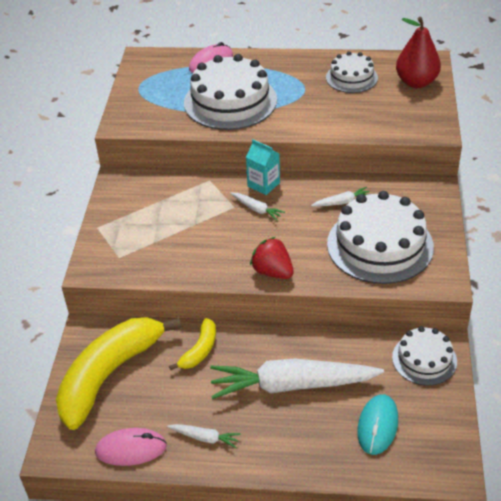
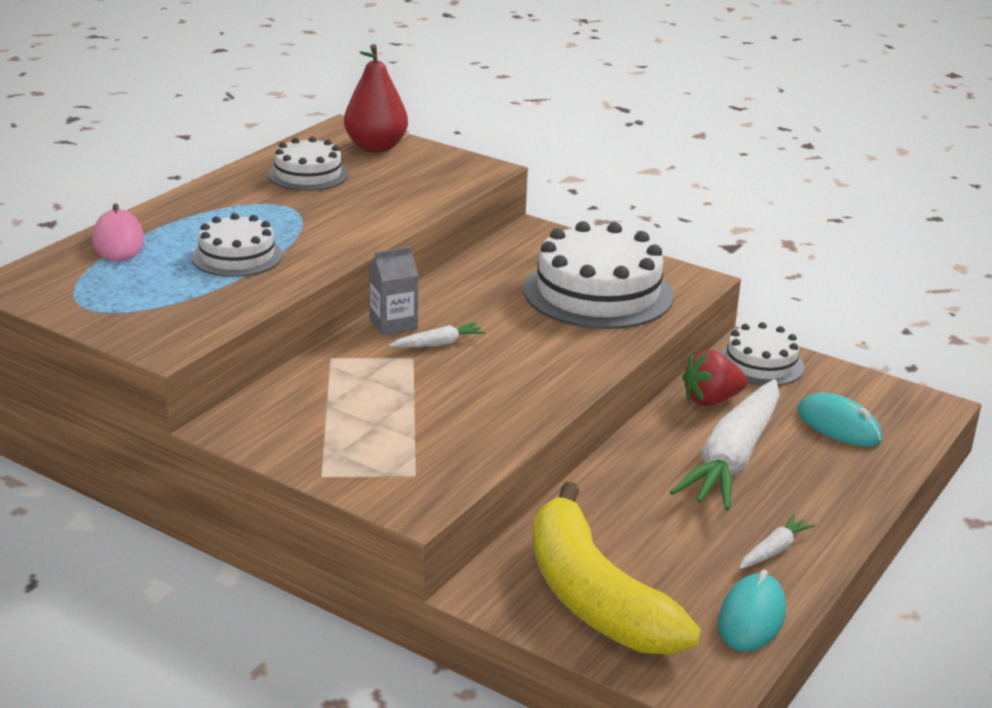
camera: 65 degrees left, 15 degrees down
(131, 449) = (751, 617): pink mouse -> turquoise mouse
(199, 350) = (613, 507): yellow banana -> none
(230, 101) = (237, 256): white cake -> white cake, size x0.57
(263, 184) = (393, 324): turquoise carton -> grey carton
(272, 272) = (573, 371): red strawberry -> red strawberry (711, 400)
(342, 202) = (494, 288): white carrot -> none

